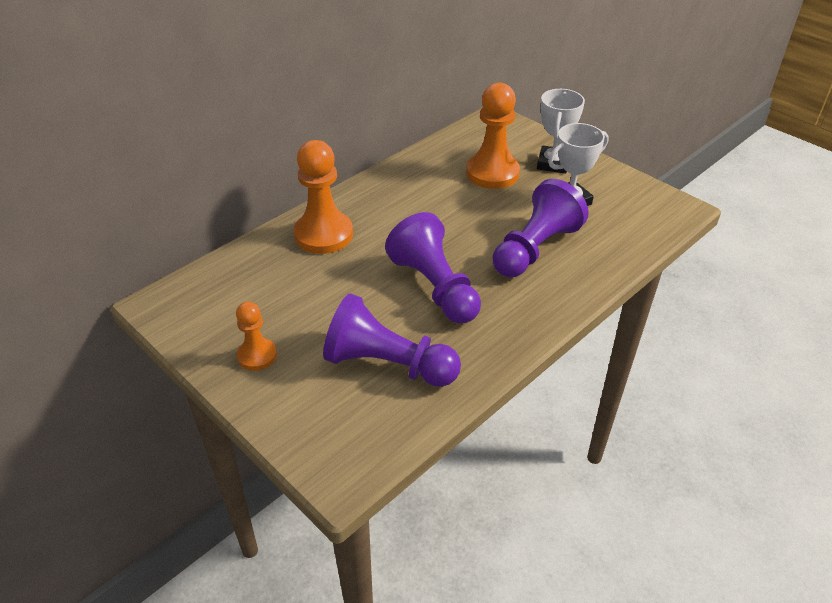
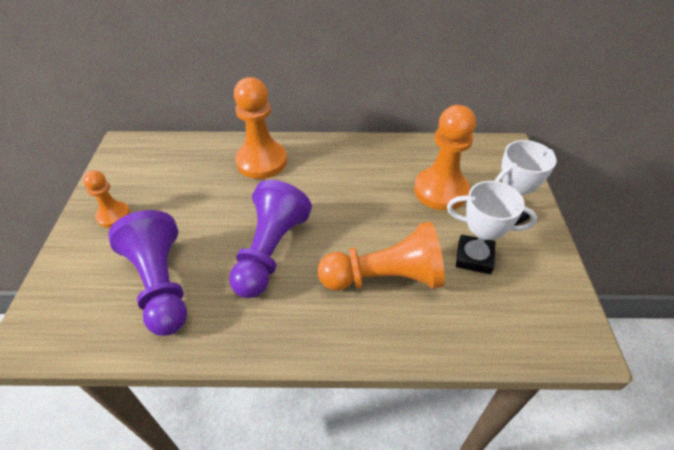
camera: 45 degrees right, 5 degrees up
(535, 249) = (385, 277): purple pawn -> orange pawn

